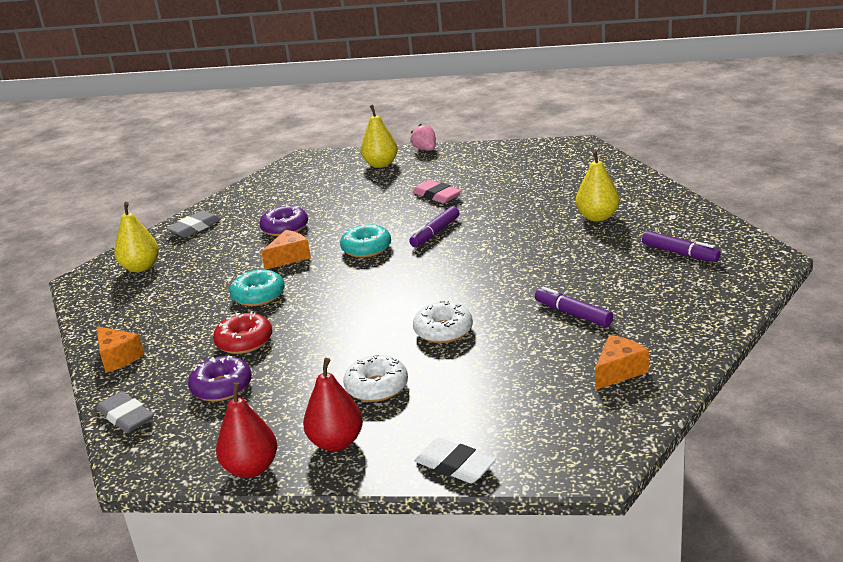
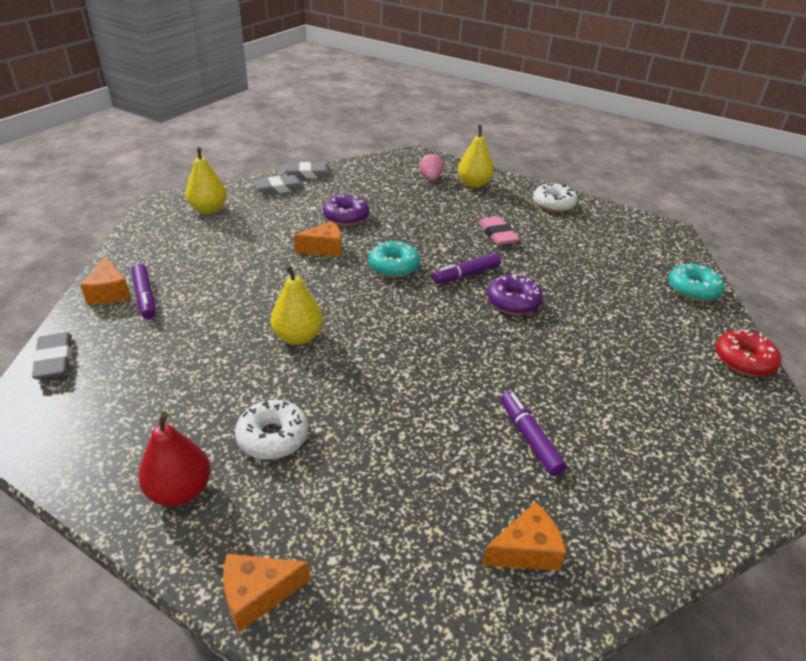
camera: 20 degrees right, 10 degrees up
(211, 207) = (308, 174): none -> grey eraser
(222, 387) = (151, 366): purple donut -> purple donut (513, 302)
(244, 341) = (213, 322): red donut -> red donut (743, 360)
(251, 468) = (85, 481): red pear -> none
(258, 296) = (267, 278): turquoise donut -> turquoise donut (693, 289)
(425, 149) = (523, 183): pink strawberry -> pink strawberry (430, 178)
(443, 331) = (387, 396): white donut -> white donut (553, 204)
(455, 465) = (257, 595): white eraser -> orange cheese
(597, 217) = (635, 322): yellow pear -> yellow pear (298, 337)
(680, 253) = (699, 409): purple marker -> purple marker (145, 297)

